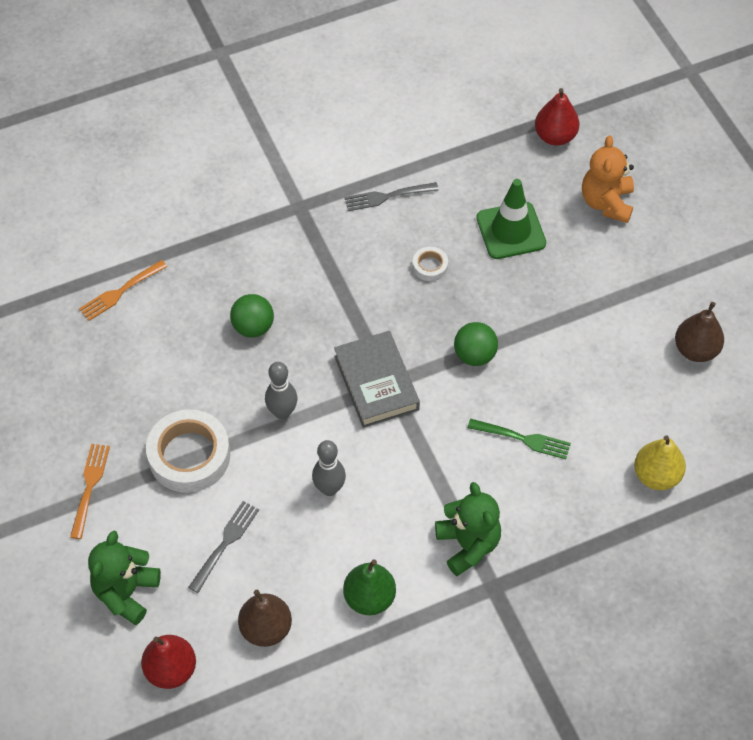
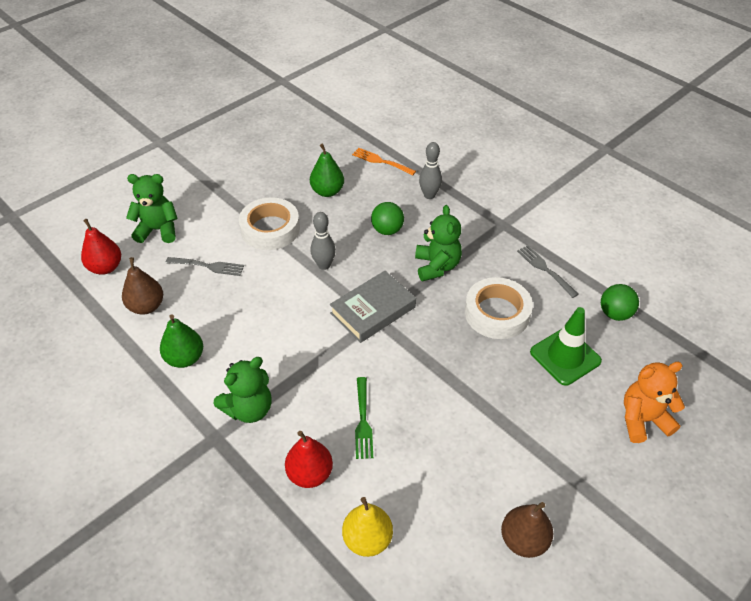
camera: 70 degrees right, 10 degrees down
(90, 487) = (230, 191): orange fork -> none
(149, 371) = (327, 191): none -> green pear
(329, 488) = (270, 309): grey bowling pin -> grey bowling pin (429, 195)
(336, 297) = (437, 266): none -> green teddy bear
(430, 266) = (497, 313): white tape -> white tape, size x2.16
(474, 355) = (428, 365): green ball -> green ball (615, 314)
(555, 136) = (685, 361): red pear -> red pear (310, 474)

